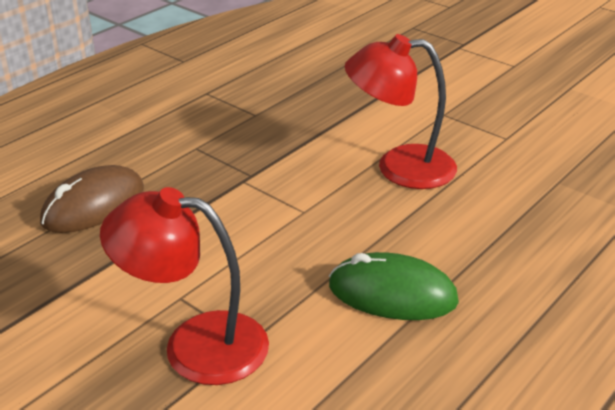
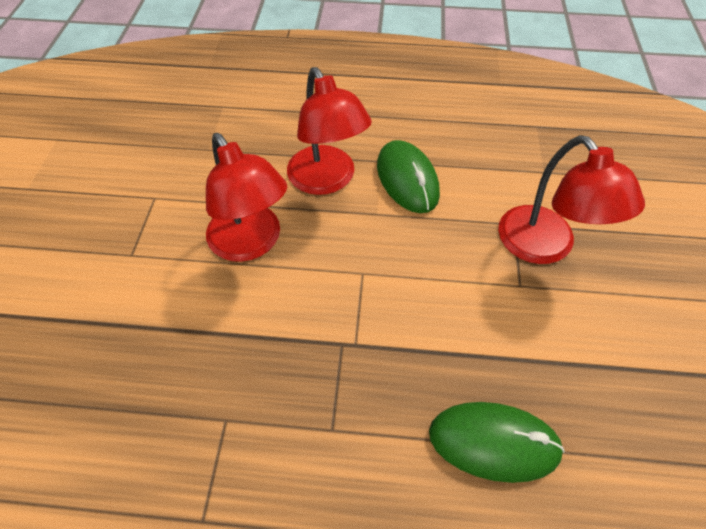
camera: 125 degrees left, 20 degrees up
(93, 205) = (493, 442): brown mouse -> green mouse
(443, 237) = (327, 180): none -> red lamp

